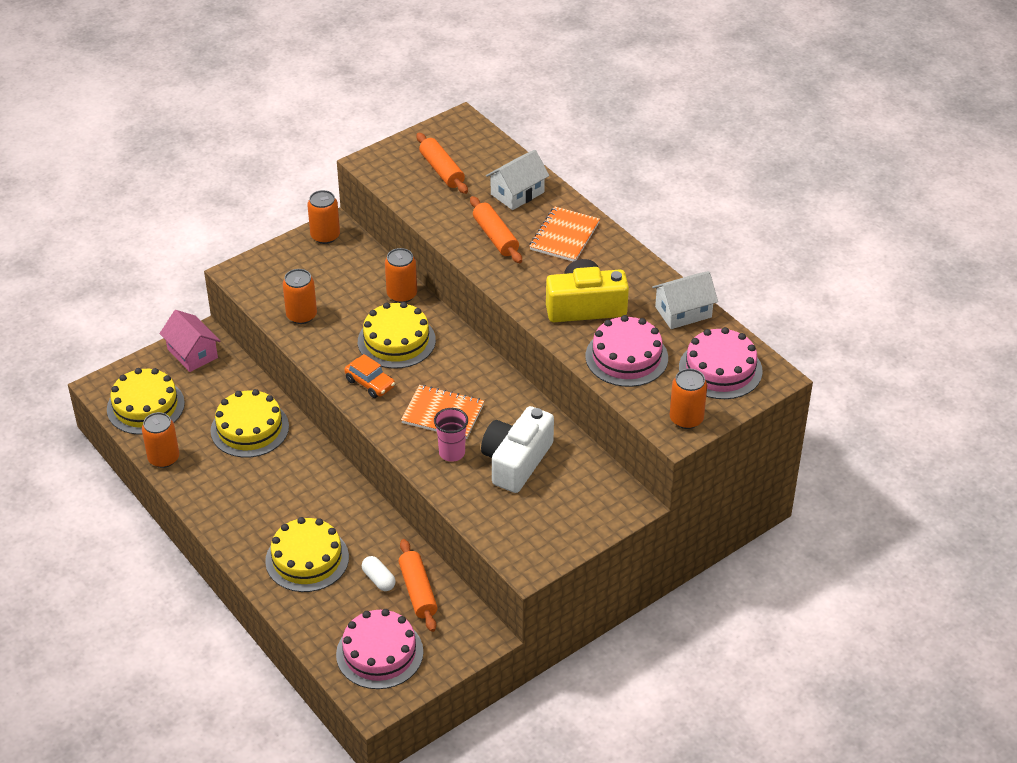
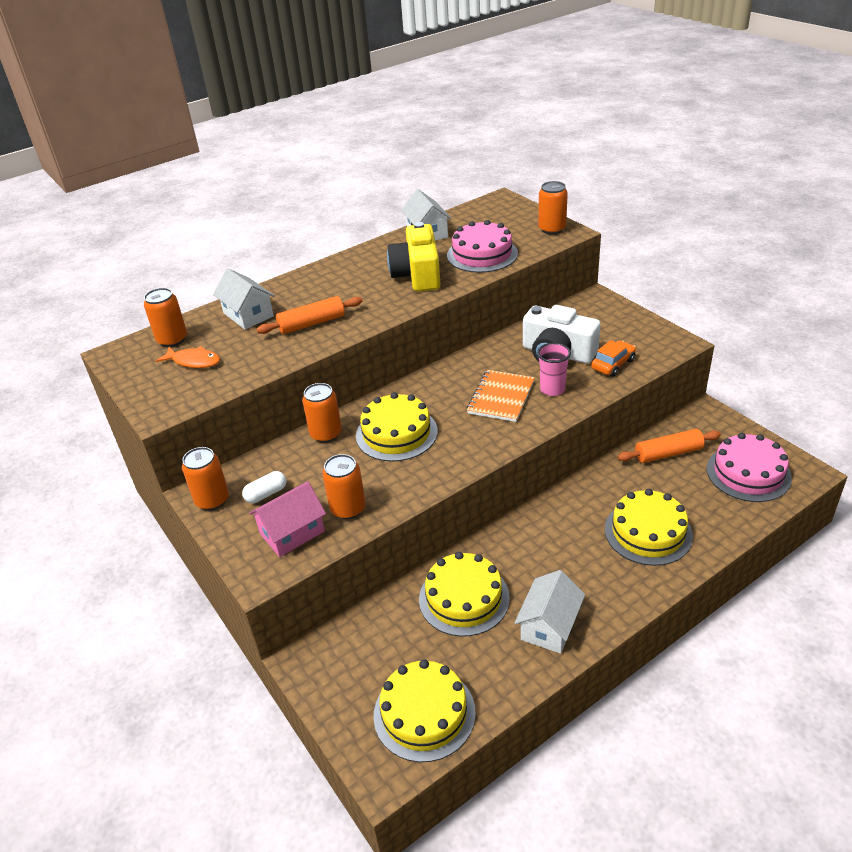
camera: 85 degrees left, 5 degrees down
(164, 458) = (516, 680): orange can -> orange can (172, 340)
(192, 353) = (331, 671): pink house -> pink house (292, 532)
(211, 481) = (549, 626): none -> white house
(370, 383) = (459, 447): orange car -> orange car (613, 364)
(379, 579) = (661, 479): white capsule -> white capsule (266, 494)
(441, 170) = (194, 361): orange rolling pin -> orange fish
(564, 236) = (319, 287): orange notebook -> none
(720, 369) = (494, 217): pink cake -> none

